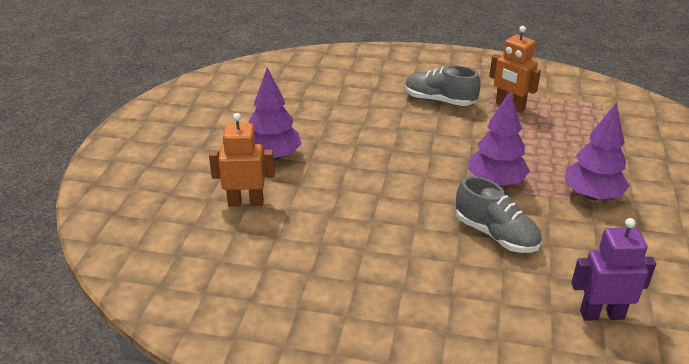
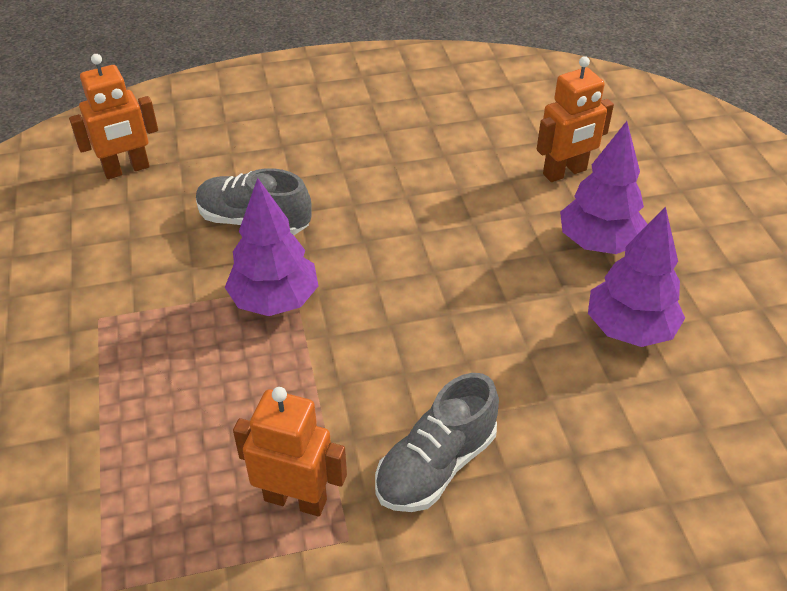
camera: 155 degrees right, 10 degrees up
(439, 100) = (436, 465): grey shoe -> grey shoe turned 135 degrees clockwise
(592, 195) = (132, 322): purple tree -> purple tree (629, 329)
(601, 314) = (127, 169): purple robot -> orange robot

